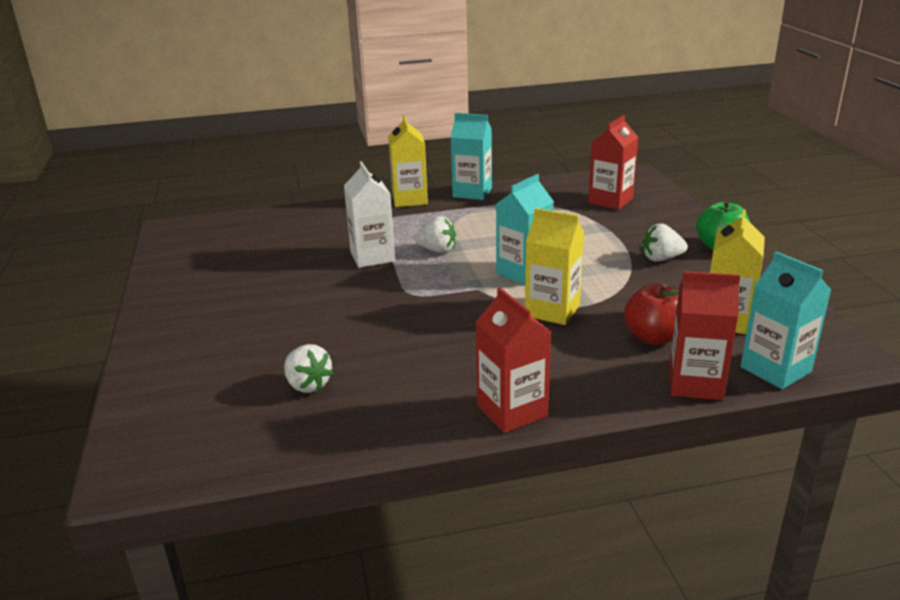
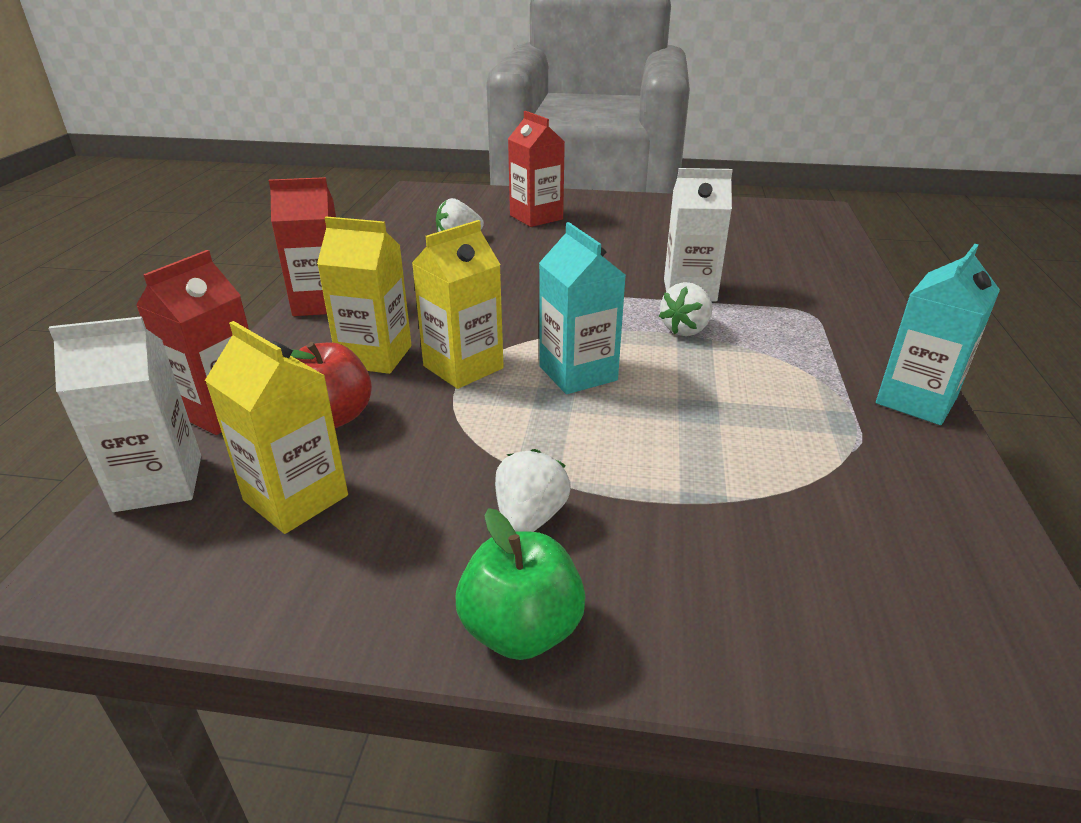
camera: 110 degrees right, 5 degrees up
(409, 199) = (888, 341): yellow carton -> yellow carton (375, 356)
(610, 201) = (845, 562): red carton -> red carton (536, 217)
(775, 369) = (159, 483): turquoise carton -> white carton

